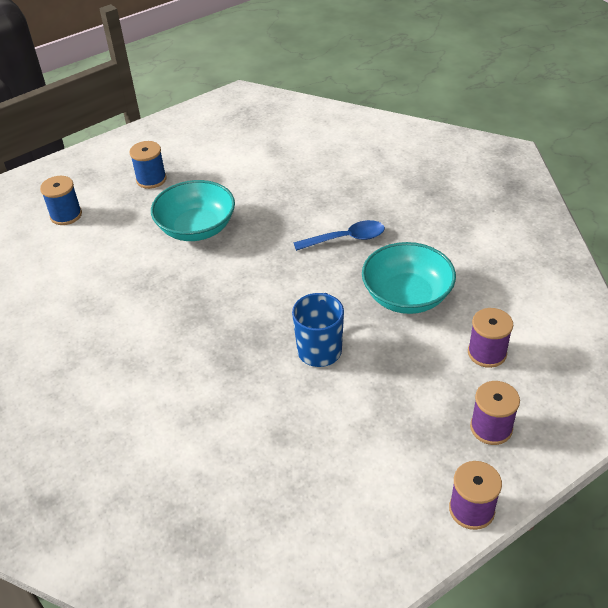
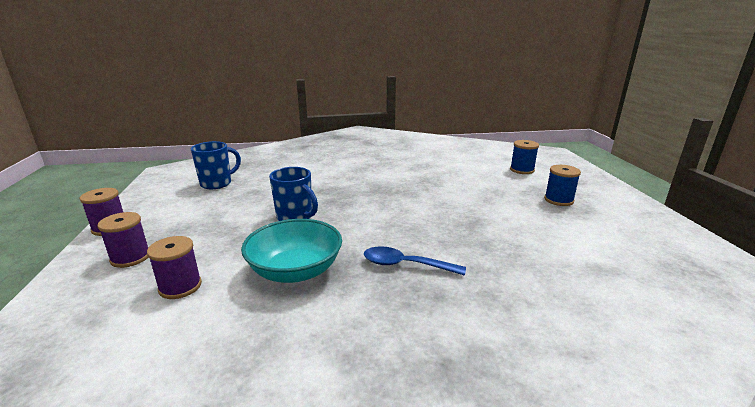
camera: 115 degrees right, 20 degrees down
(196, 228) = (476, 204): turquoise bowl -> none
(283, 503) = (217, 183): none -> blue mug
(346, 239) = (405, 265): blue spoon -> blue spoon turned 90 degrees clockwise

